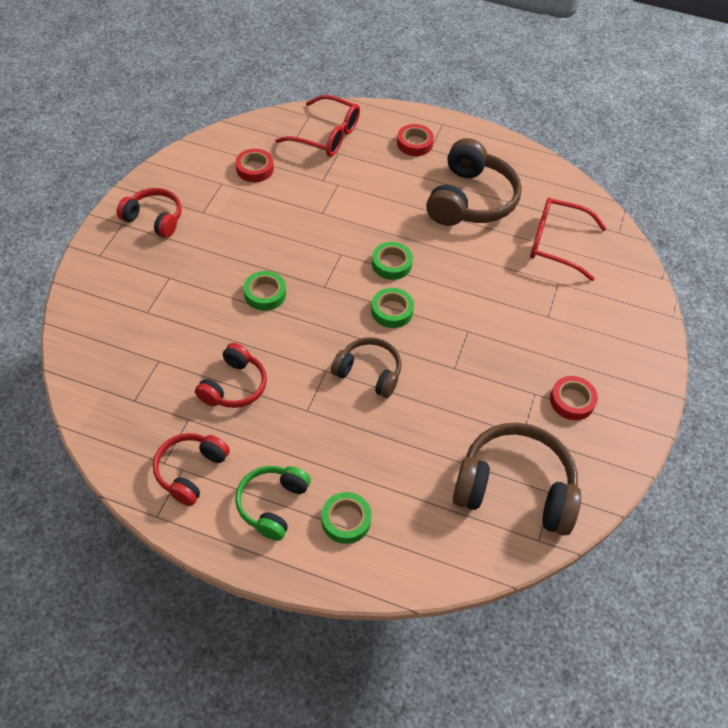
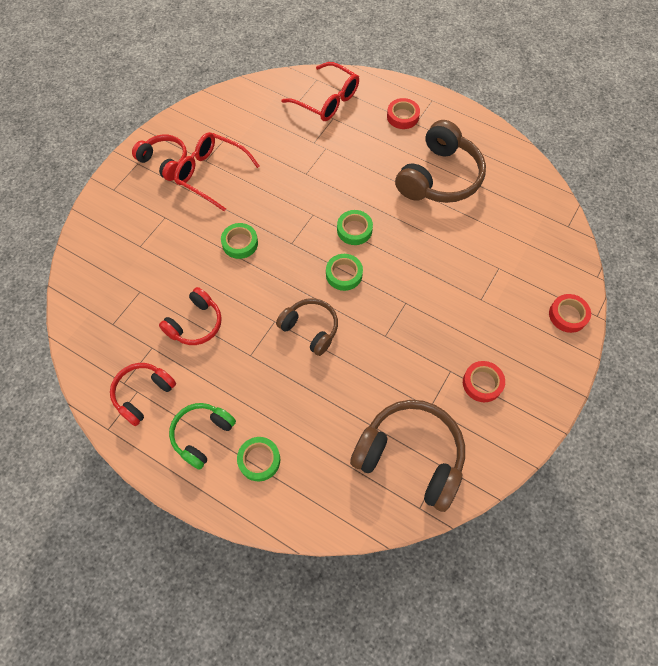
camera: 15 degrees right, 10 degrees up
(255, 169) = (258, 125): red tape -> red tape (568, 315)
(556, 243) = (507, 230): red glasses -> red glasses (211, 174)

